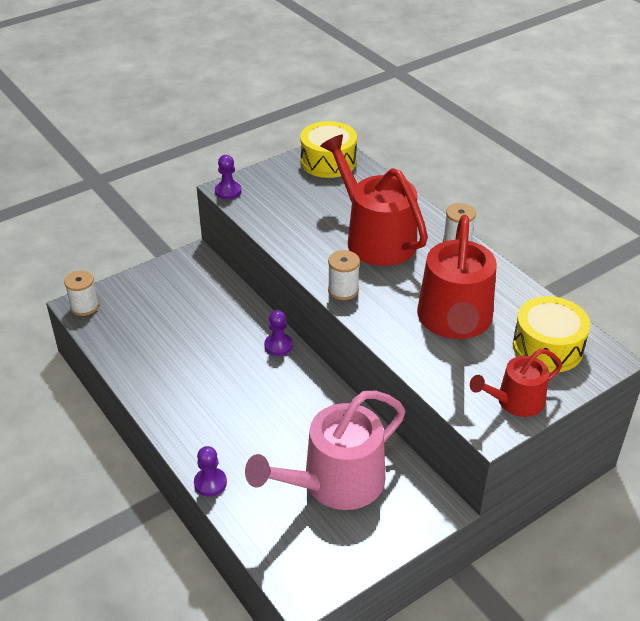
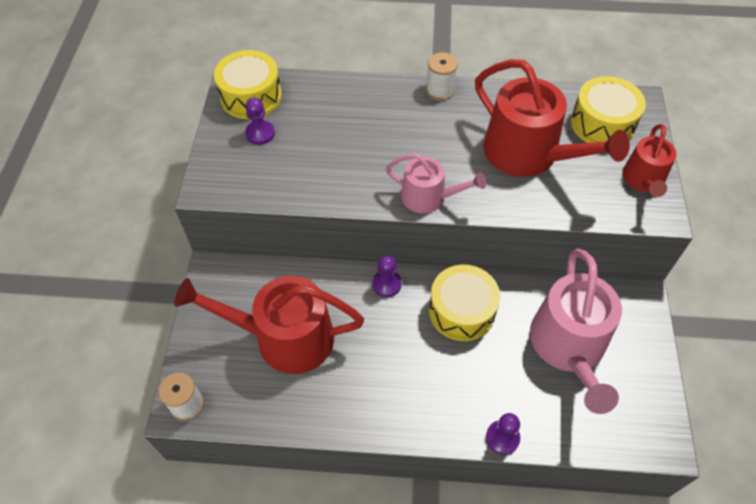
camera: 50 degrees left, 15 degrees up
(228, 191) = (211, 189): purple pawn -> purple pawn (260, 133)
(300, 400) = (461, 311): none -> yellow drum
(343, 290) = (429, 197): white spool -> pink watering can
(375, 238) = (384, 134): red watering can -> red watering can (284, 337)

